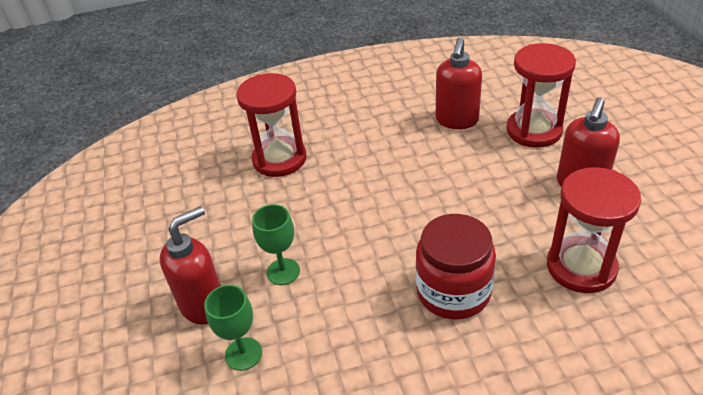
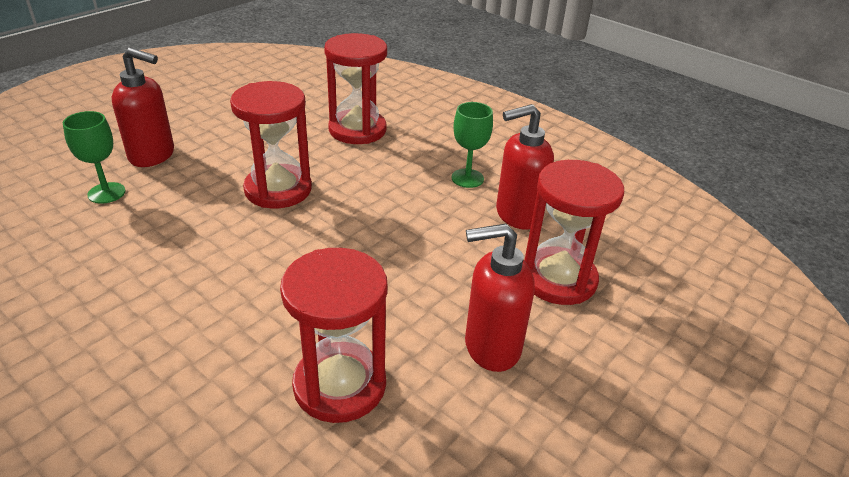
camera: 50 degrees right, 5 degrees down
(283, 271) = (212, 180): green goblet -> green goblet (467, 178)
(330, 233) = (278, 189): none -> red hourglass
(453, 291) = (242, 291): red jar -> none

